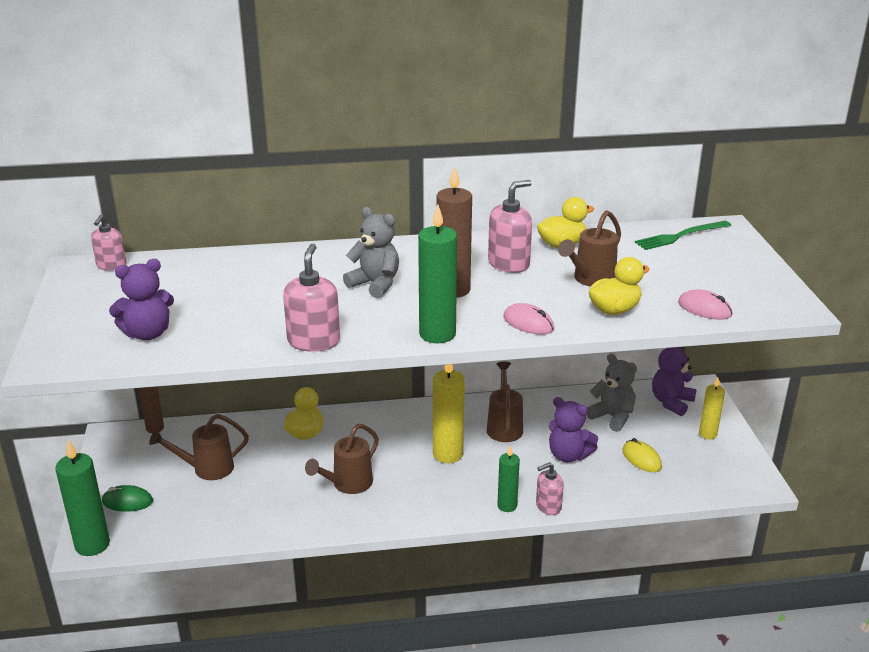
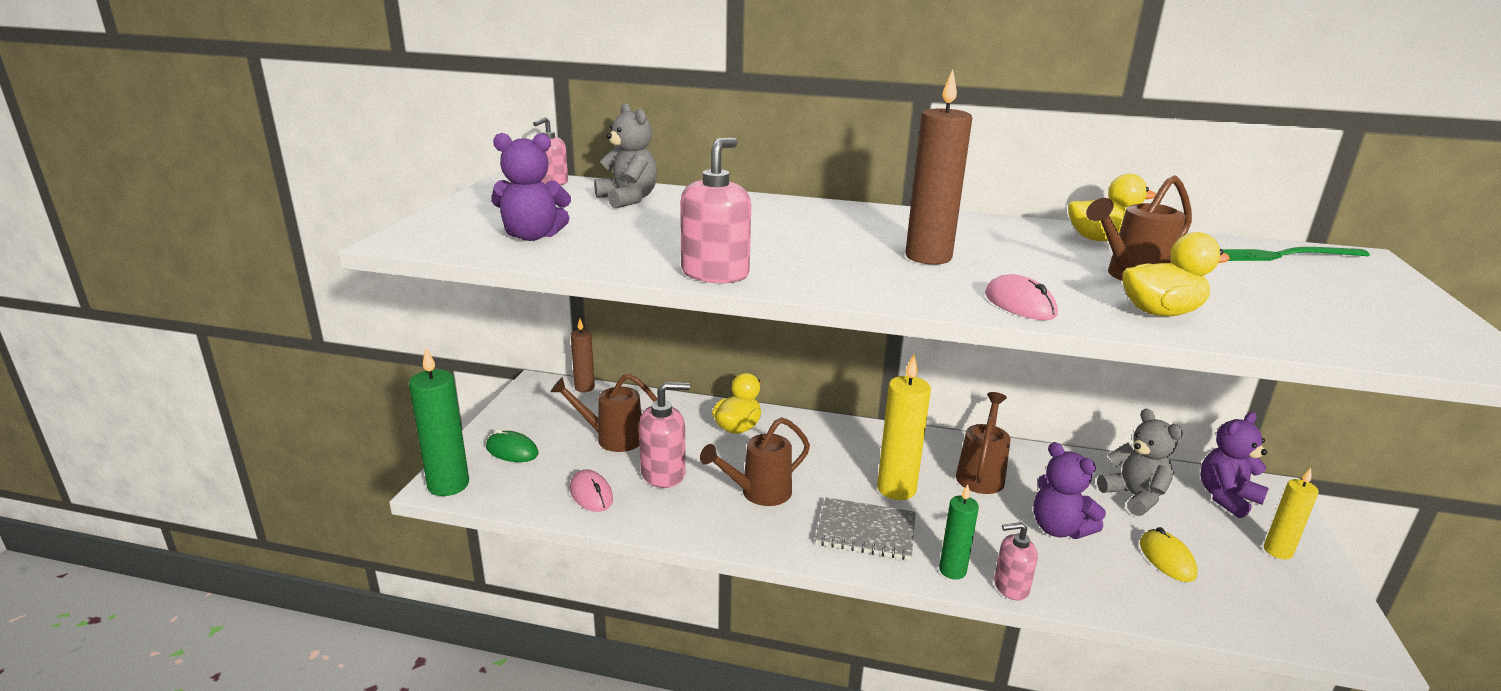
camera: 20 degrees right, 5 degrees down
(375, 284) = (830, 237): grey teddy bear -> grey teddy bear (628, 199)
(437, 334) = (882, 294): green candle -> none
(438, 493) = (866, 531): none -> grey notebook
(509, 264) = (1017, 245): pink soap dispenser -> pink soap dispenser (663, 473)
(704, 309) = (1316, 335): pink mouse -> pink mouse (591, 494)

